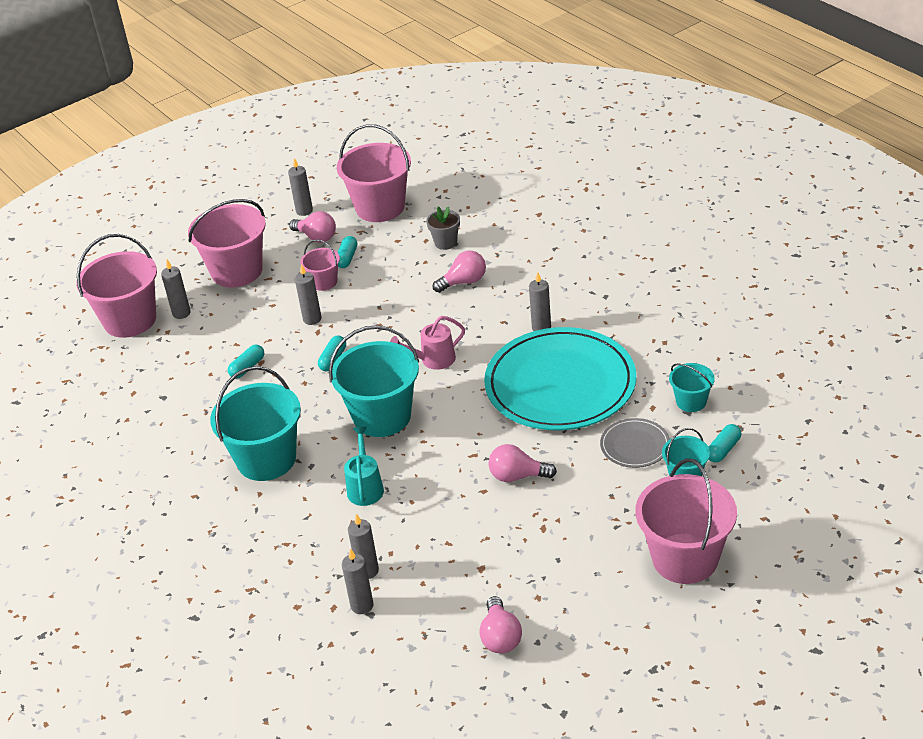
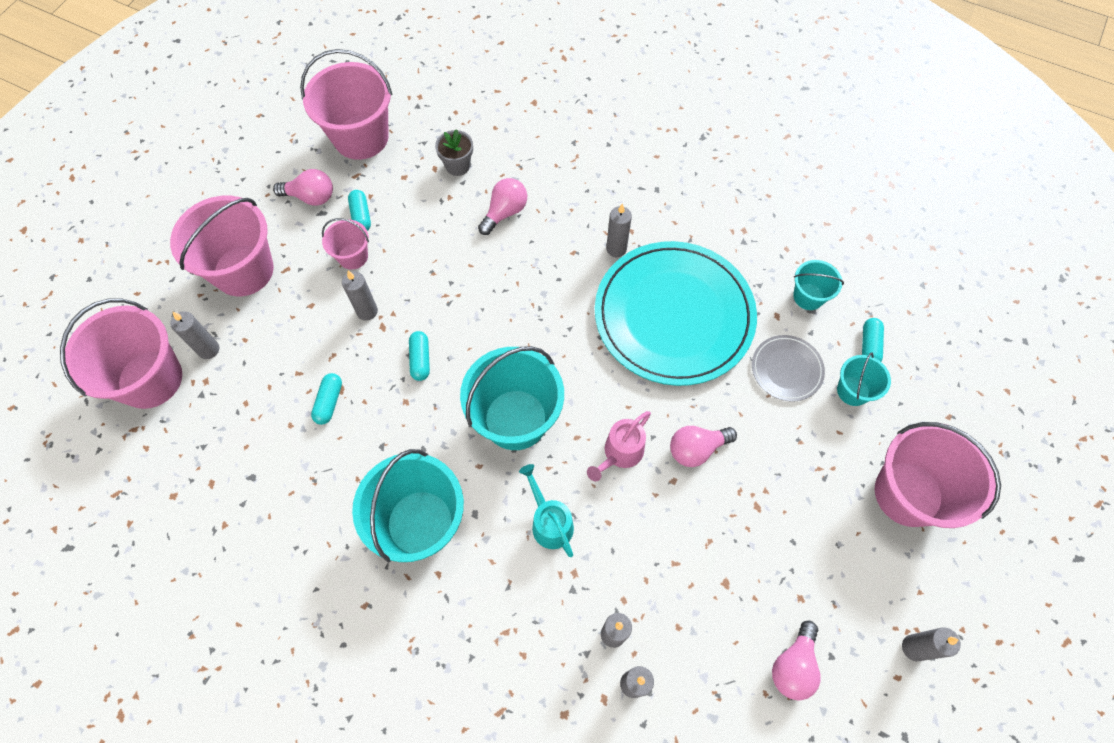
camera: 30 degrees left, 25 degrees up
(304, 211) = (277, 164): grey candle -> grey candle (914, 648)
(433, 360) = (529, 325): pink watering can -> pink watering can (620, 453)
(500, 637) = (793, 665): pink light bulb -> pink light bulb turned 60 degrees clockwise

